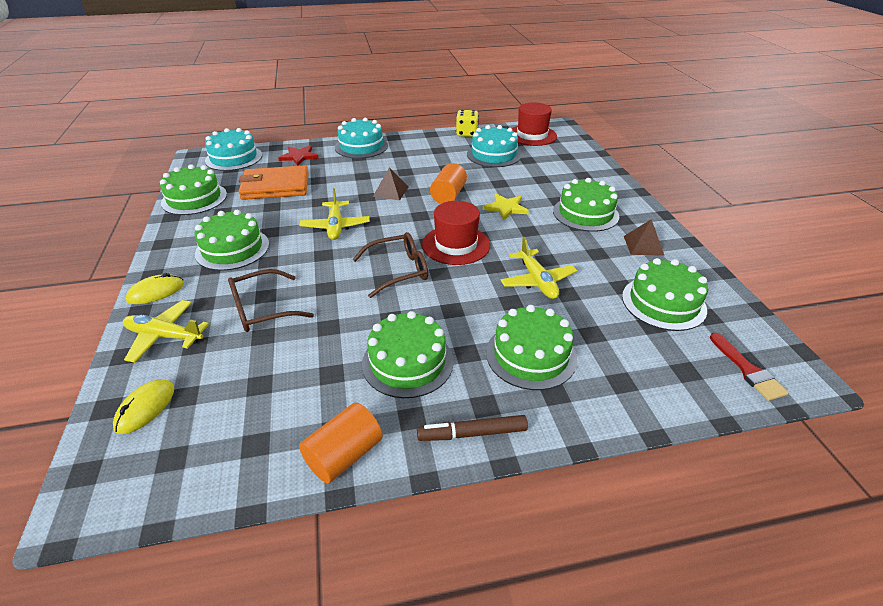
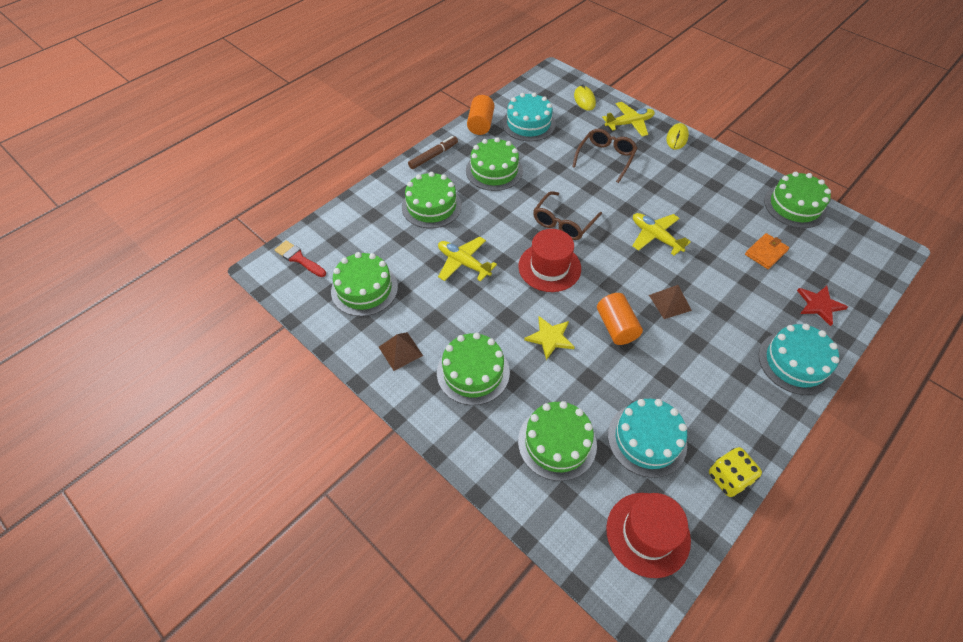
camera: 145 degrees right, 15 degrees up
(232, 249) = (688, 182): green cake -> green cake (557, 442)
(234, 158) = (865, 267): turquoise cake -> turquoise cake (528, 124)
(275, 186) = (765, 252): orange wallet -> orange wallet, size x0.54

